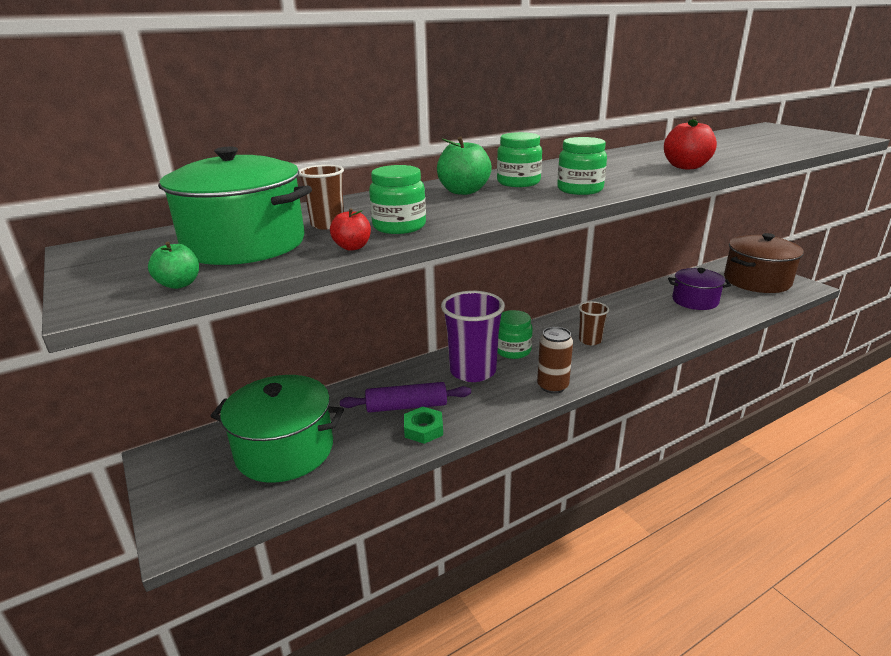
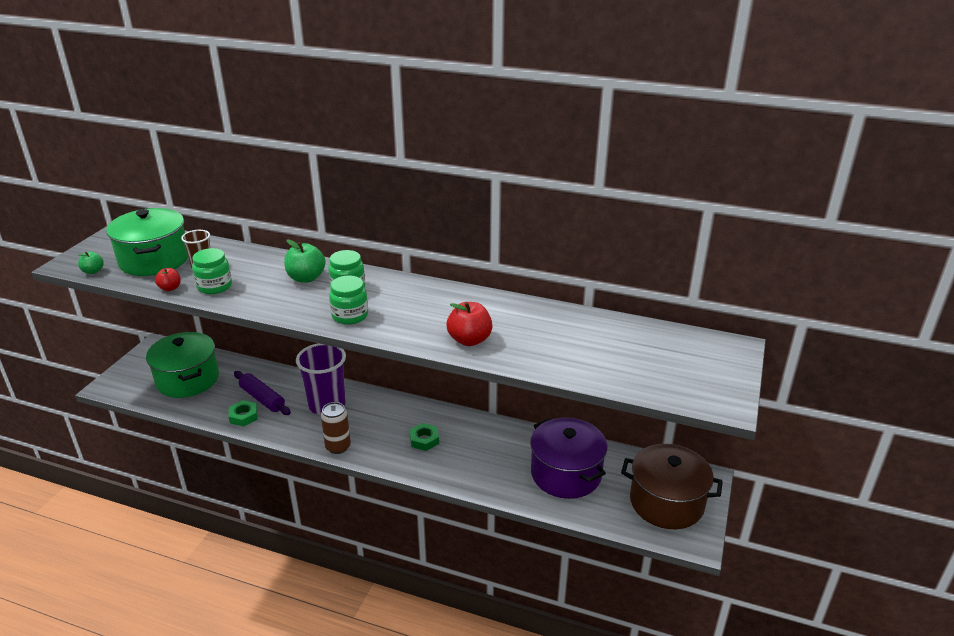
camera: 50 degrees right, 5 degrees up
(513, 350) = (372, 410): green jar -> none
(590, 340) = (424, 440): brown cup -> green nut
(695, 301) = (566, 474): purple pot -> purple pot, size x1.50

